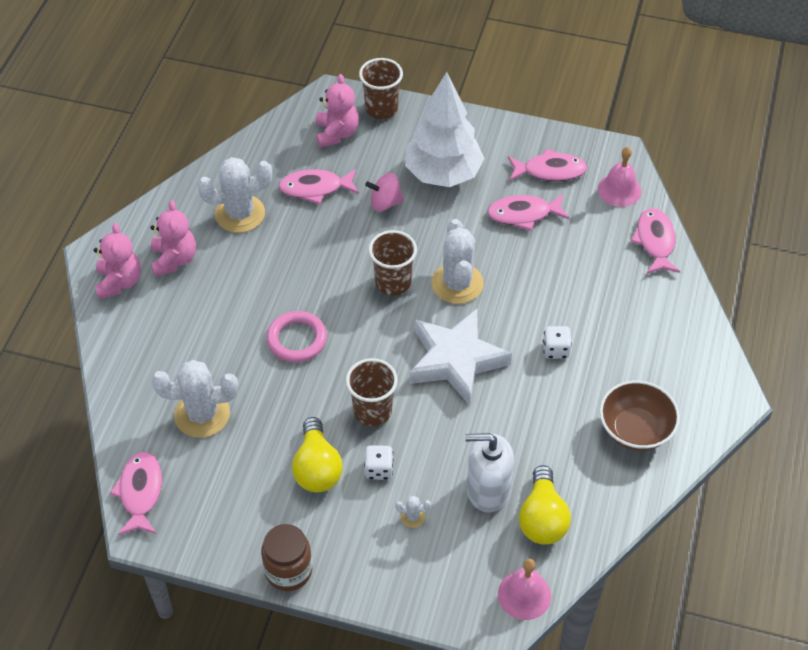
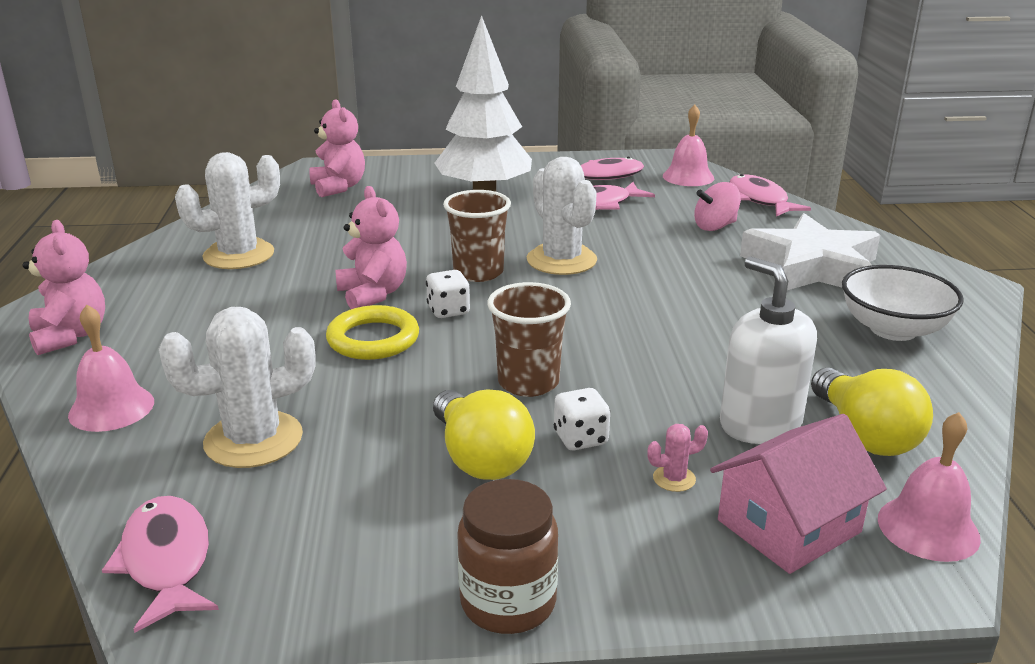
camera: 20 degrees left, 25 degrees down
(132, 362) = (111, 408): none -> pink bell
(174, 260) = (154, 303): pink teddy bear -> pink teddy bear (373, 294)
(297, 339) = (373, 339): pink ring -> yellow ring
(315, 188) = (332, 224): pink fish -> none
(381, 109) = (383, 167): brown cup -> none
(385, 203) = (428, 221): pink spinning top -> pink spinning top (715, 226)
(413, 517) = (674, 479): white cactus -> pink cactus
(452, 569) = (789, 526): none -> pink house
(456, 360) = (610, 317): white star -> white star (812, 267)
(487, 490) = (760, 424): white soap dispenser -> white soap dispenser turned 75 degrees clockwise
(556, 350) = (728, 287): white dice -> white dice (448, 311)
(635, 430) = (893, 329): brown bowl -> white bowl

